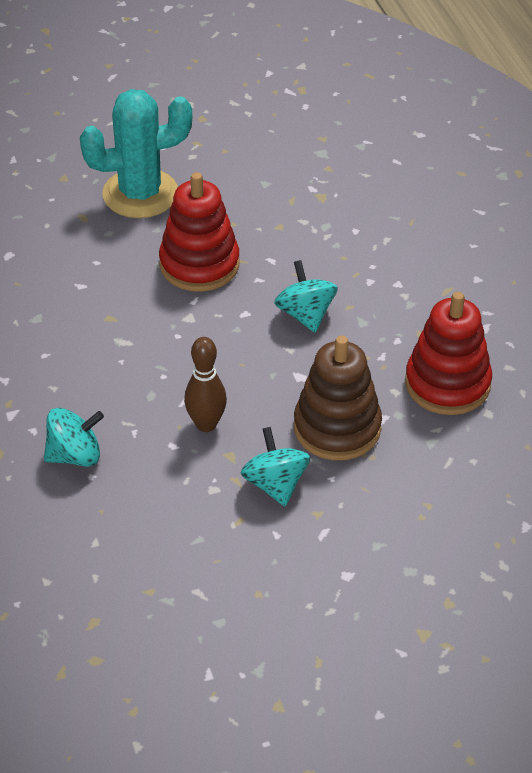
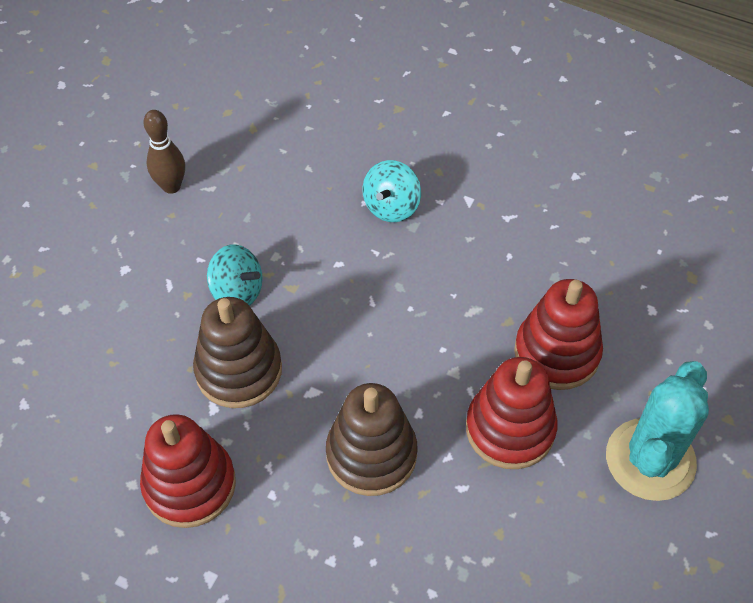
camera: 135 degrees right, 10 degrees up
(107, 278) = (556, 353): none -> red stacking toy
(206, 424) = (335, 296): brown bowling pin -> brown bowling pin (171, 186)
(305, 314) = (371, 454): turquoise spinning top -> brown stacking toy

